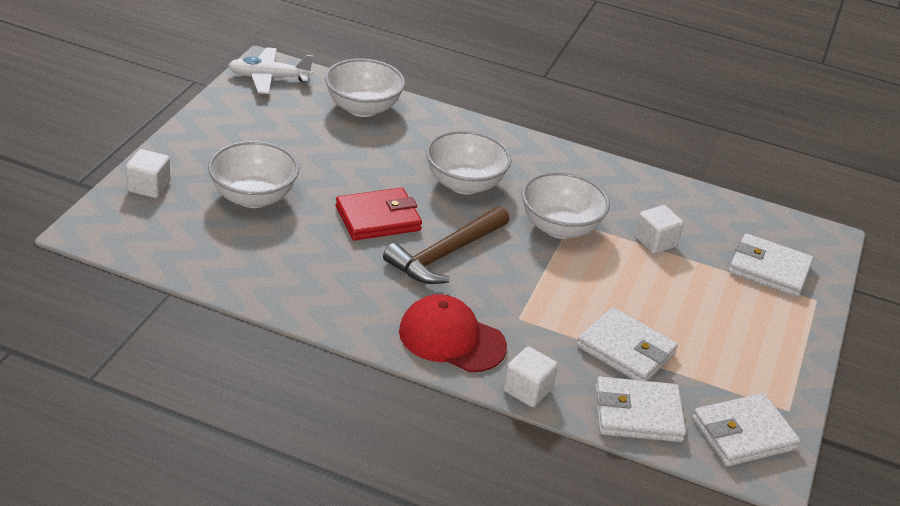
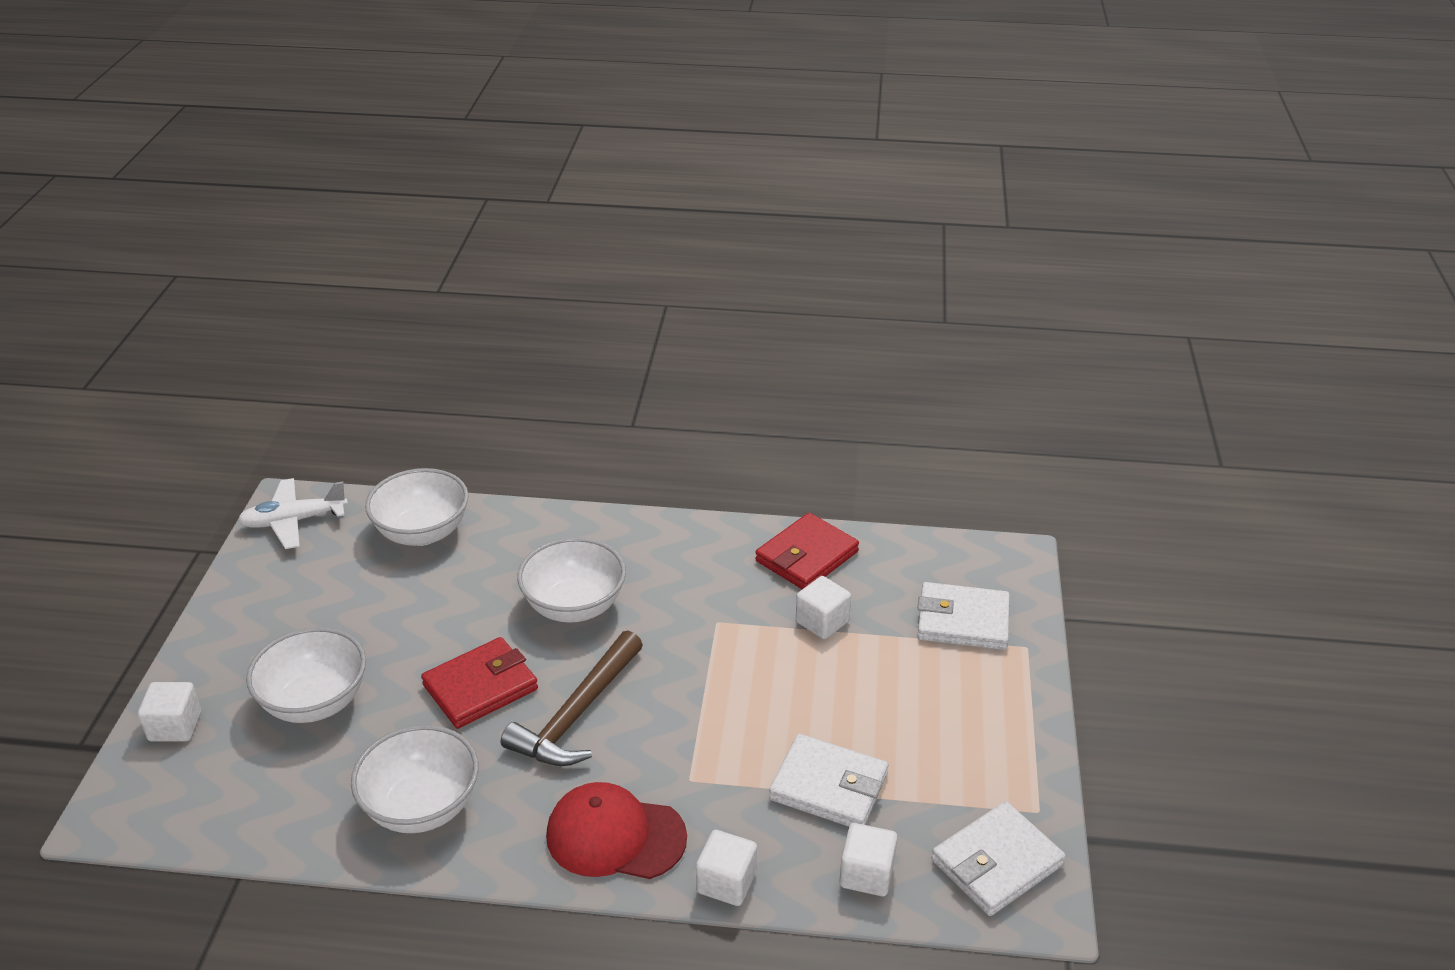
camera: 10 degrees left, 0 degrees up
(559, 227) = (704, 635): white bowl -> white bowl (422, 806)
(637, 414) = (866, 874): white wallet -> white cube
(656, 196) = (806, 556): none -> red wallet

